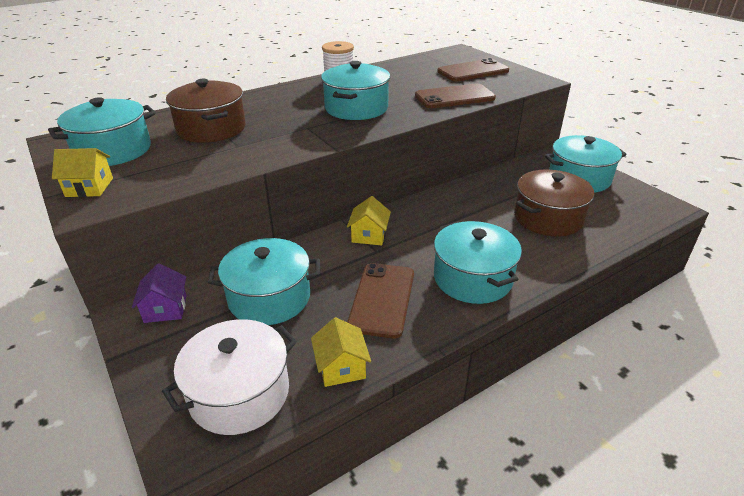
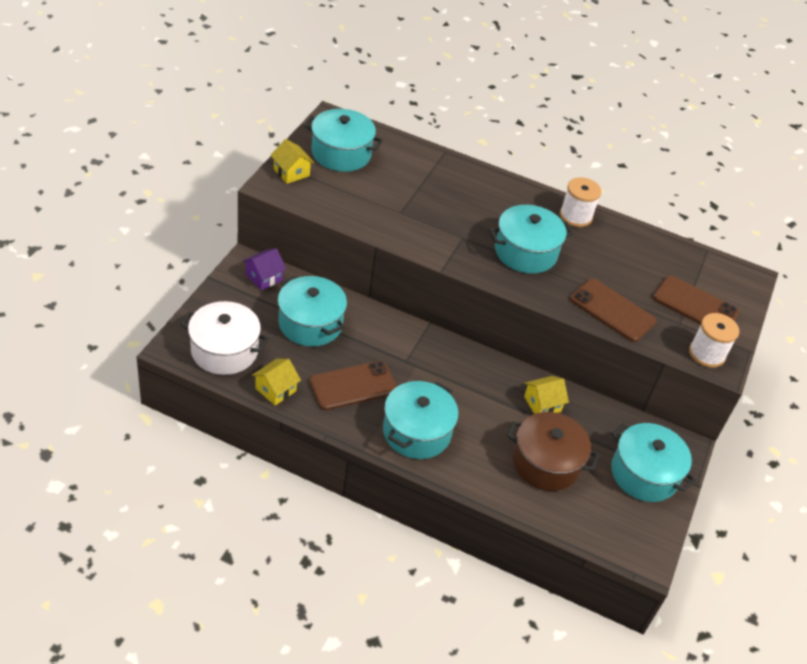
camera: 50 degrees right, 10 degrees up
(211, 129) = (413, 184): brown pot -> none
(369, 235) = (422, 348): yellow house -> yellow house (542, 404)
(524, 81) = (707, 354): none -> white spool

